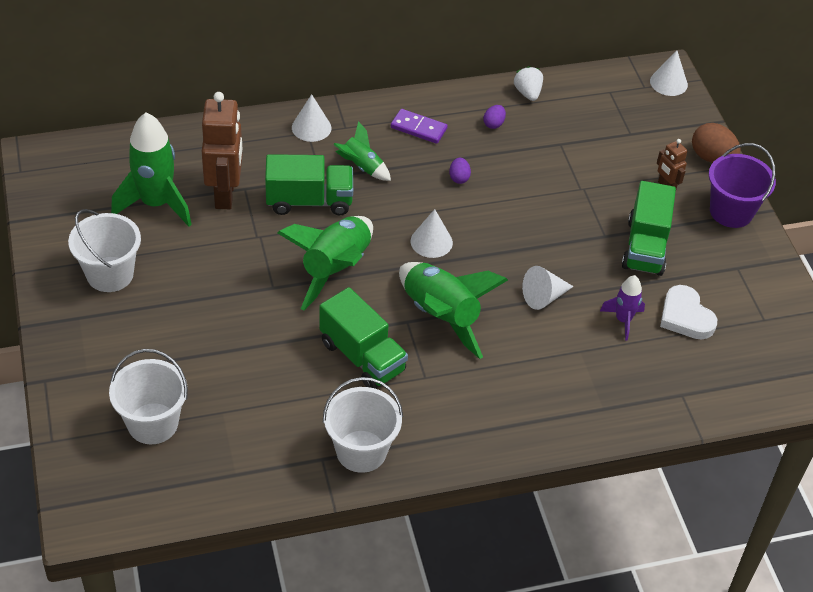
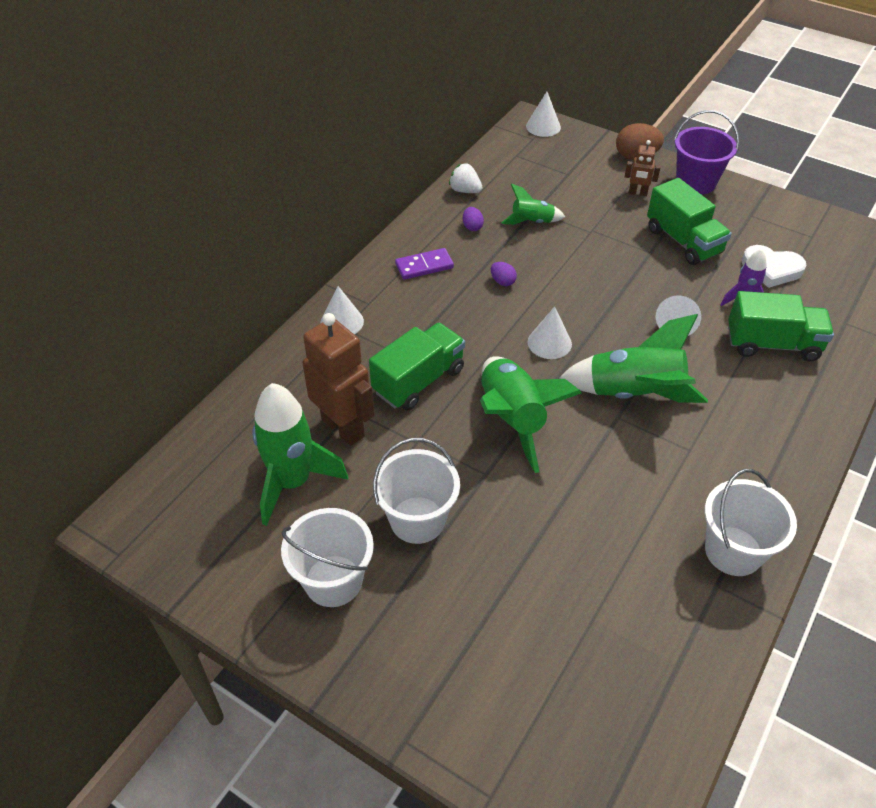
camera: 40 degrees left, 0 degrees up
(153, 423) = (553, 687): white bucket -> white bucket (417, 520)
(362, 167) = (422, 324): green rocket -> green rocket (532, 222)
(362, 357) = (627, 472): green truck -> green truck (772, 344)

